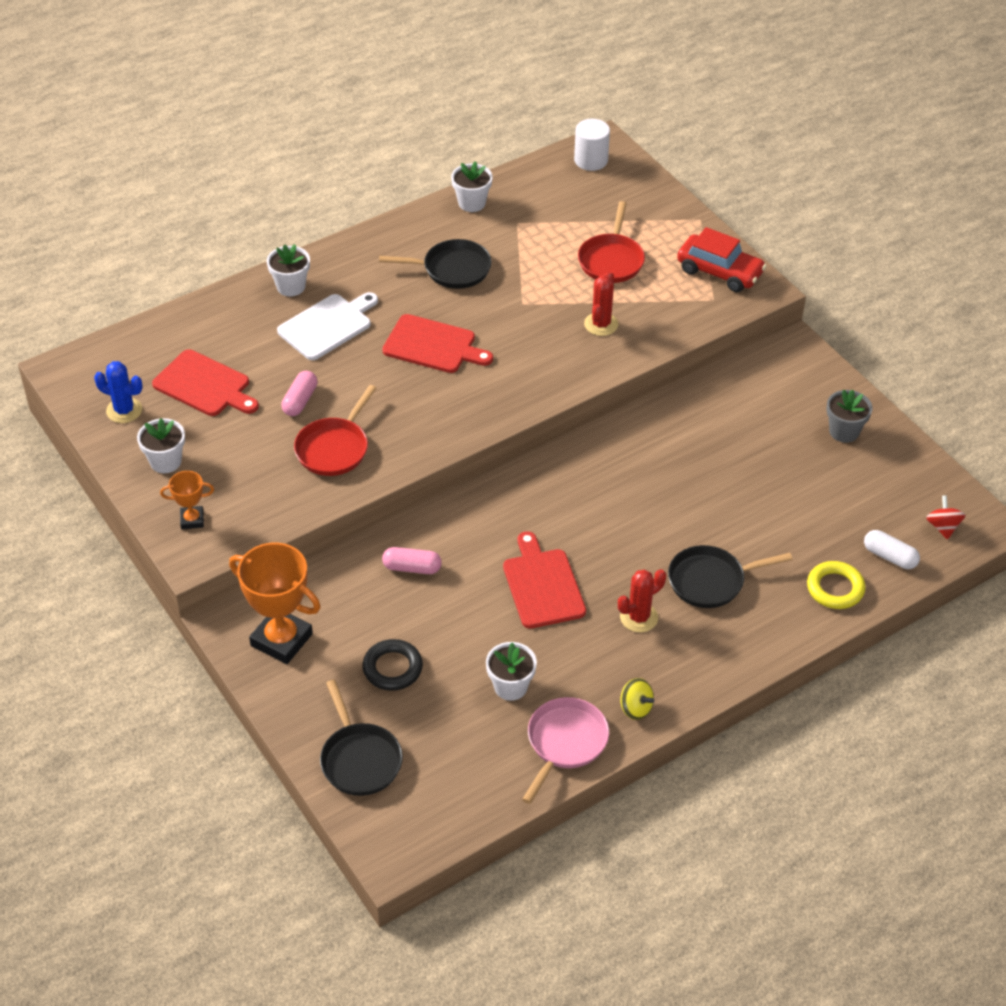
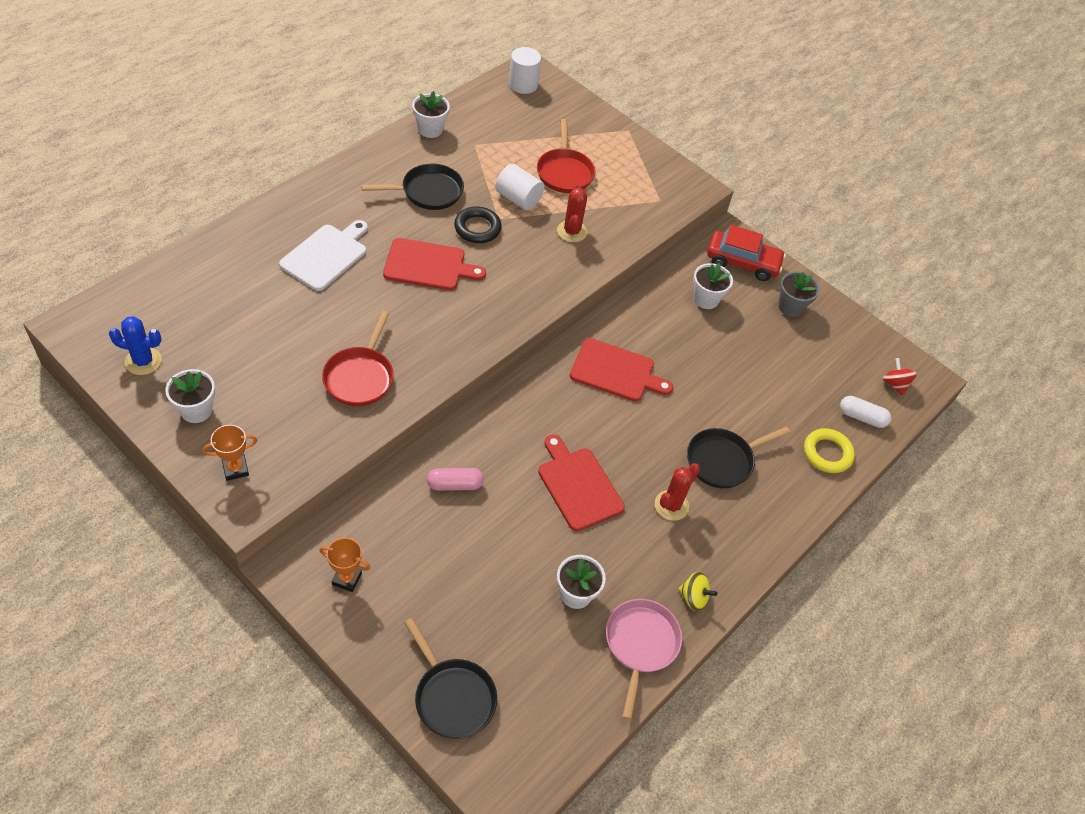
camera: 20 degrees left, 5 degrees up
(204, 385) = (219, 326): red cutting board -> red cutting board (615, 371)
(281, 640) = (347, 579): orange trophy -> orange trophy, size x0.51
(291, 286) = (283, 221): white flower pot -> white flower pot (706, 299)
(300, 401) = (316, 332): pink capsule -> none
(392, 668) = (461, 592): black ring -> black ring (477, 228)
(550, 284) = (518, 199): none -> white cylinder
(719, 272) = (658, 175): red car -> red car (742, 262)

